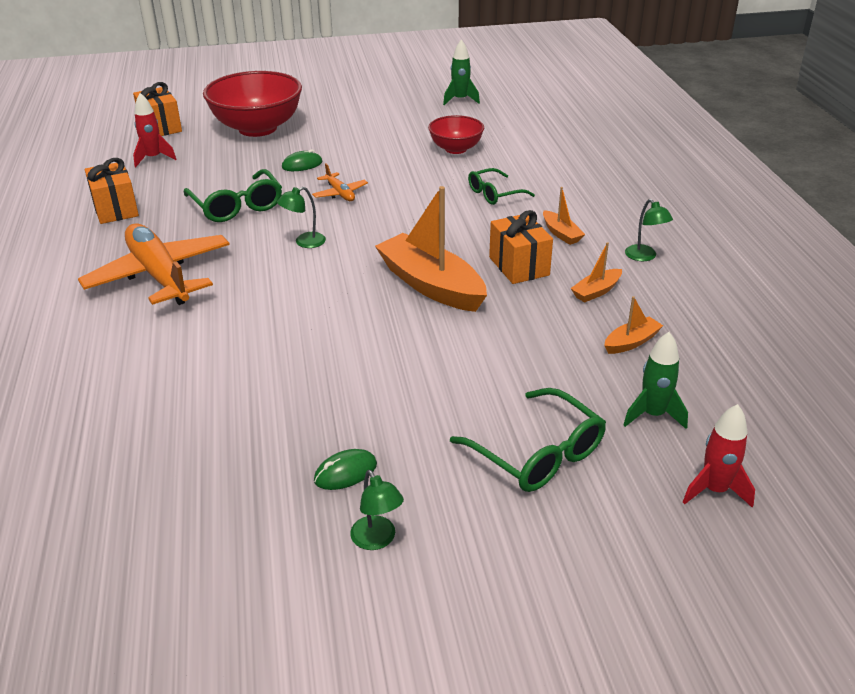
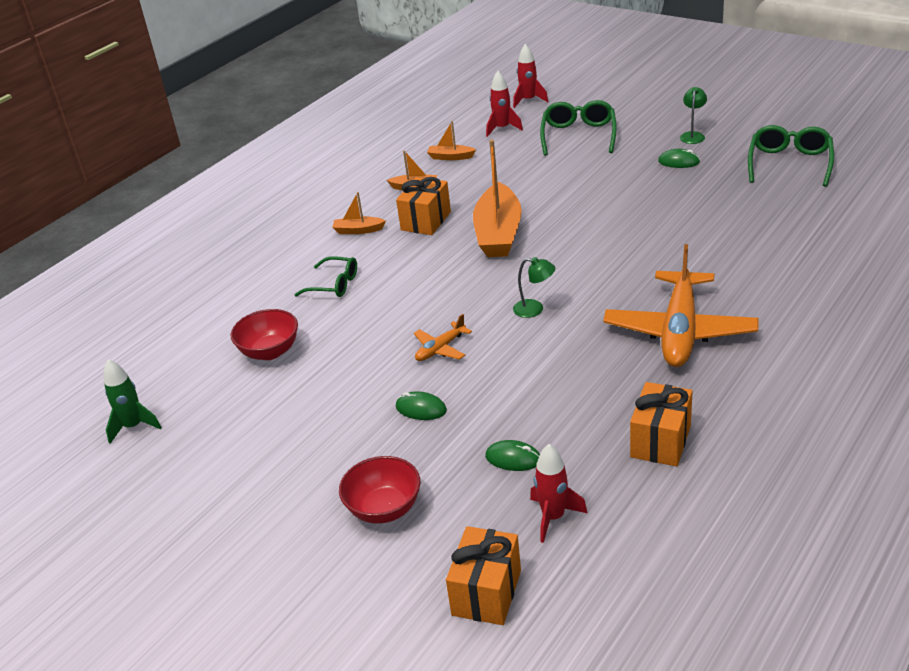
camera: 130 degrees left, 0 degrees up
(208, 168) = (513, 458): none -> green mouse
(237, 206) = (543, 381): green glasses -> green glasses (789, 163)
(257, 128) = (384, 509): red bowl -> red bowl, size x0.55
(340, 193) = (440, 349): orange plane -> orange plane turned 150 degrees counterclockwise
(561, 233) = (358, 230): orange boat -> orange boat turned 105 degrees counterclockwise
(644, 257) = (347, 193): green lamp -> none
(653, 415) = (502, 128): green rocket -> red rocket

